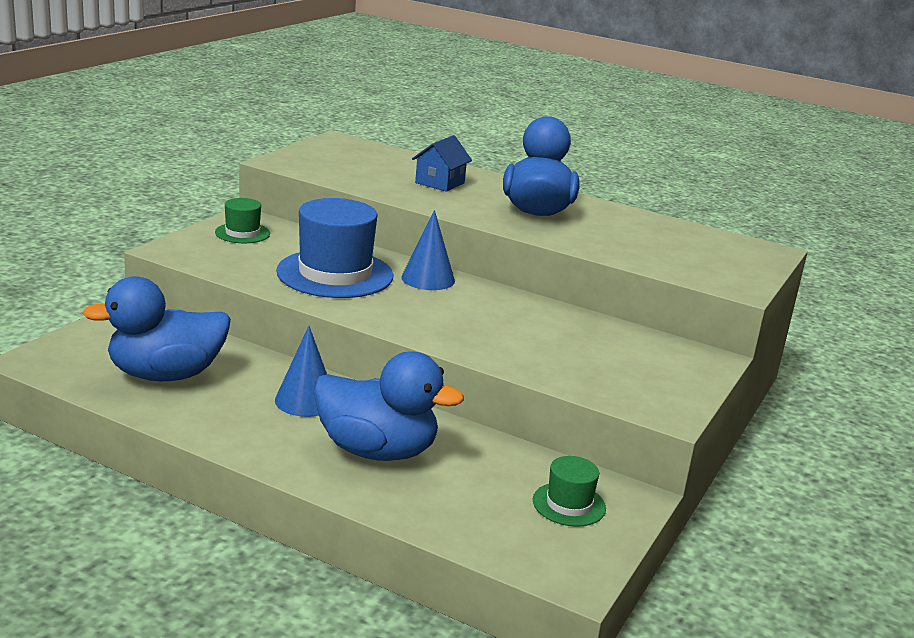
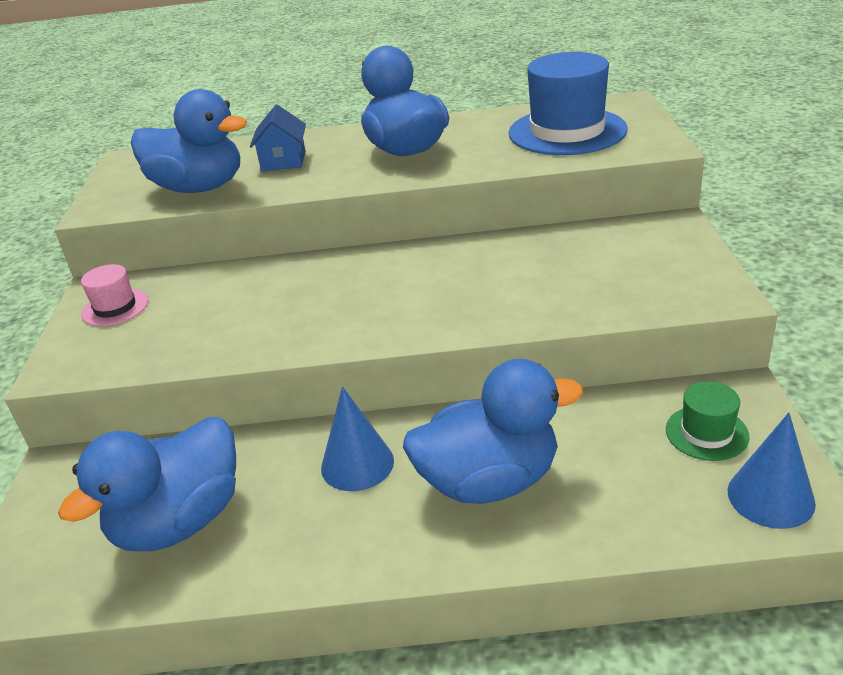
camera: 25 degrees left, 10 degrees up
(242, 233) = (115, 307): green hat -> pink hat
(335, 274) = (265, 306): blue hat -> blue hat (567, 131)
(360, 176) = (199, 188): none -> blue duck
(428, 279) = (356, 266): blue cone -> blue cone (770, 497)

